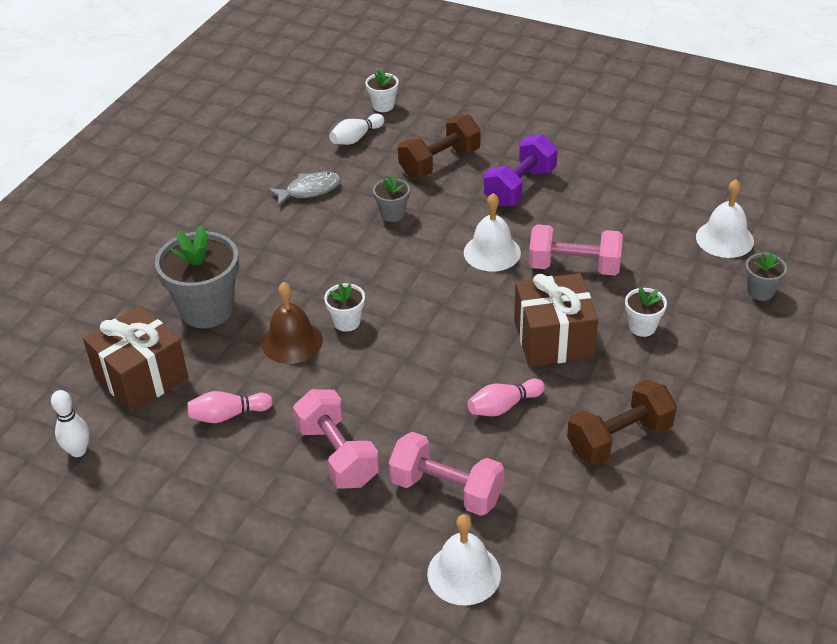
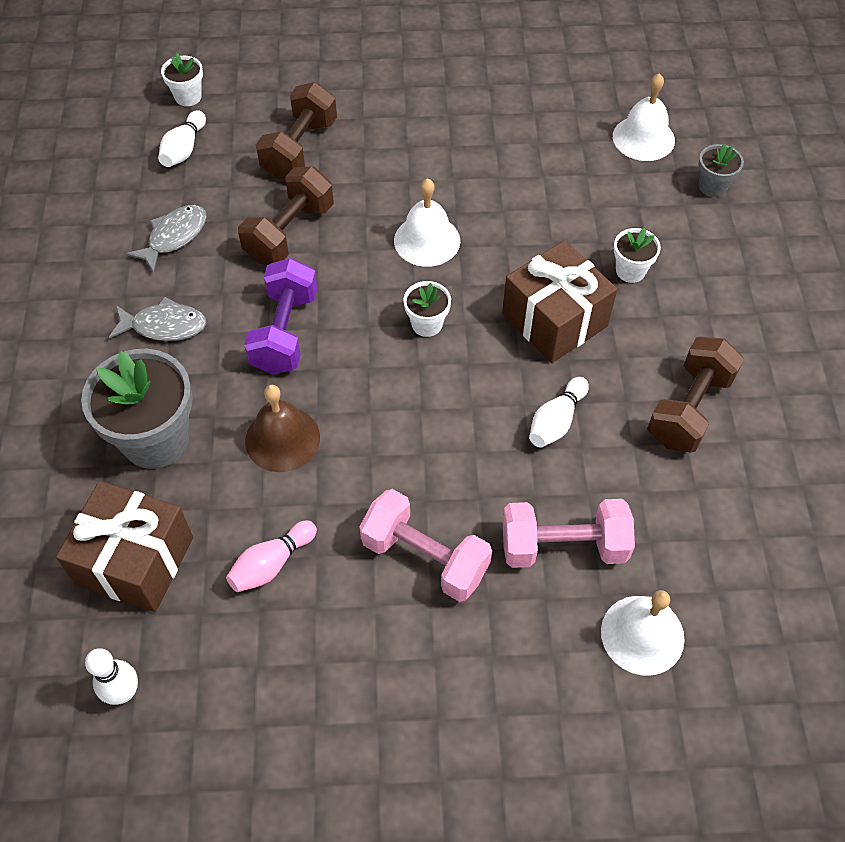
camera: 30 degrees left, 15 degrees up
(263, 243) = (164, 326): none -> grey fish
(347, 322) = (327, 389): white flower pot -> white flower pot (427, 324)
(392, 214) = (289, 233): grey flower pot -> brown dumbbell
(503, 406) = (556, 421): pink bowling pin -> white bowling pin
(520, 187) = (405, 149): purple dumbbell -> purple dumbbell (285, 332)
(574, 267) = (521, 226): pink dumbbell -> none

